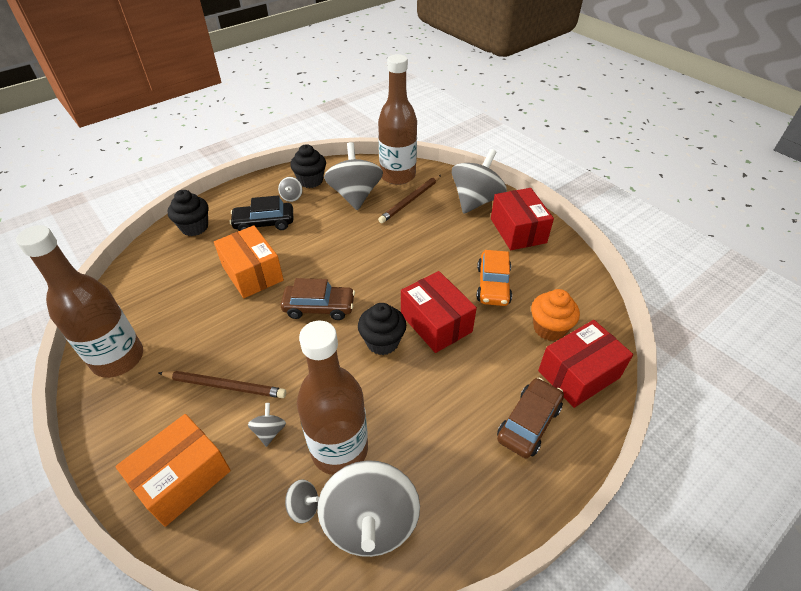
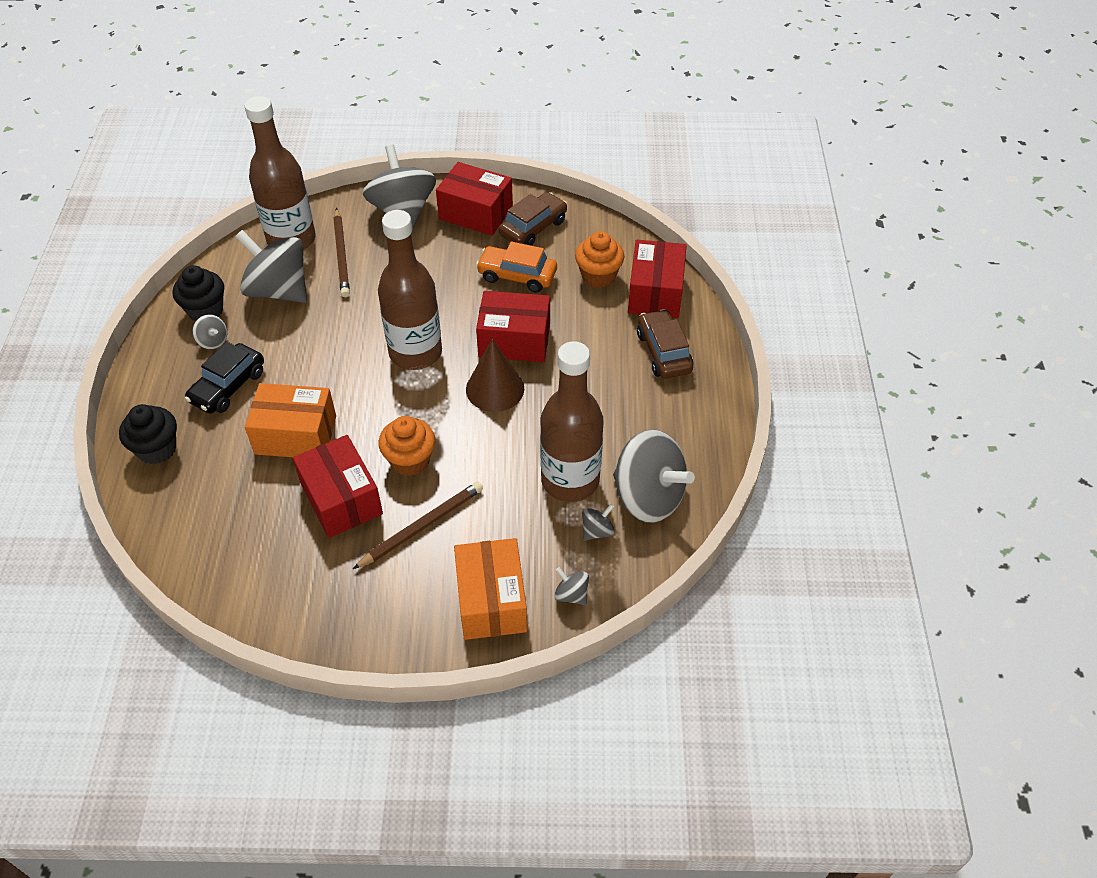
camera: 50 degrees left, 5 degrees up
(118, 359) = (293, 597): brown bottle -> brown bottle (415, 352)
(217, 328) = (341, 499): none -> red box
(269, 431) = (505, 518): grey spinning top -> grey spinning top (571, 594)
(278, 340) = (410, 460): none -> orange cupcake
(319, 307) = (404, 409): brown car -> brown car (533, 228)
(382, 342) = (495, 389): black cupcake -> brown cone
(493, 285) = (517, 276): orange car -> orange car turned 150 degrees clockwise

